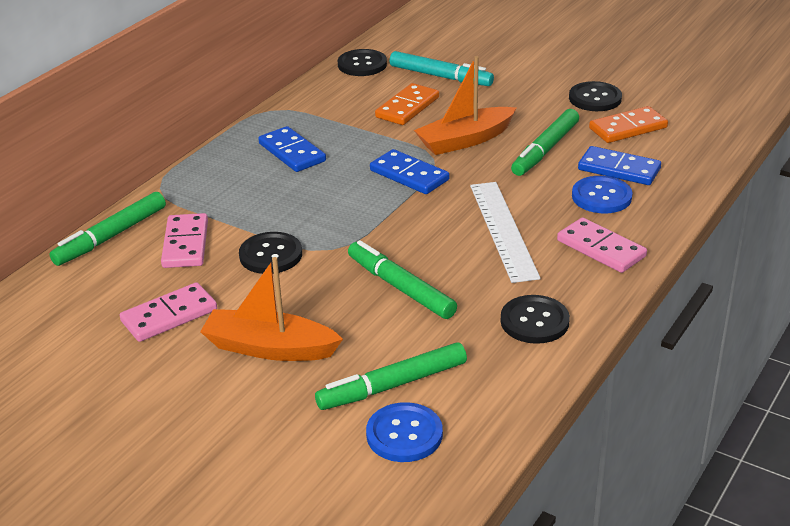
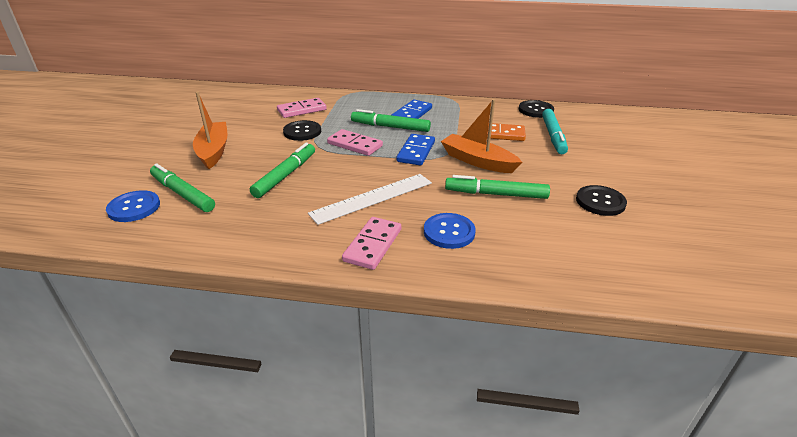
camera: 65 degrees right, 0 degrees up
(111, 236) = (299, 93): green marker -> green marker (390, 127)
(169, 316) = (236, 121): pink domino -> pink domino (354, 145)
(534, 321) = (264, 232): black button -> none
(619, 169) = (498, 233): blue domino -> none
(628, 128) = (570, 226): orange domino -> none

